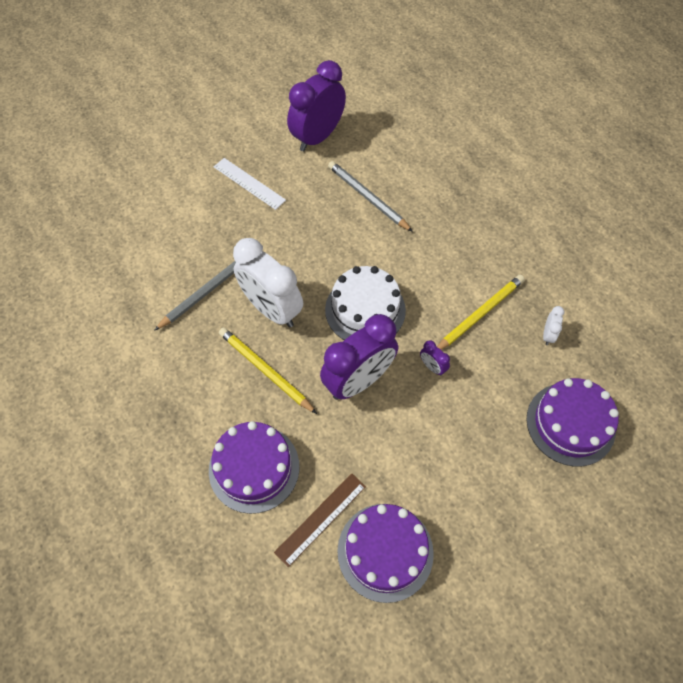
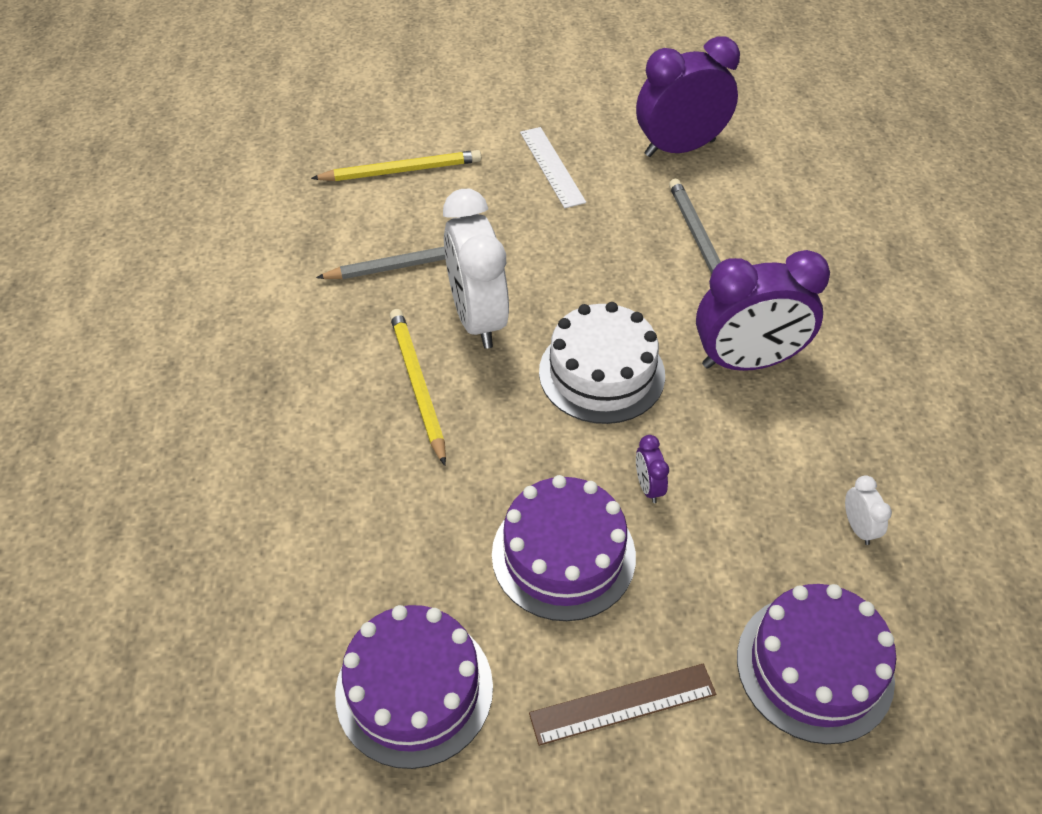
camera: 30 degrees right, 10 degrees down
(254, 468) = (319, 492): purple cake -> purple cake (563, 555)
(321, 519) = (359, 599): brown ruler -> brown ruler (623, 704)
(358, 381) = (531, 455): purple clock -> purple clock (747, 362)
(479, 314) = (766, 451): yellow pencil -> yellow pencil (401, 170)
(548, 335) = (858, 527): white clock -> white clock turned 60 degrees counterclockwise

